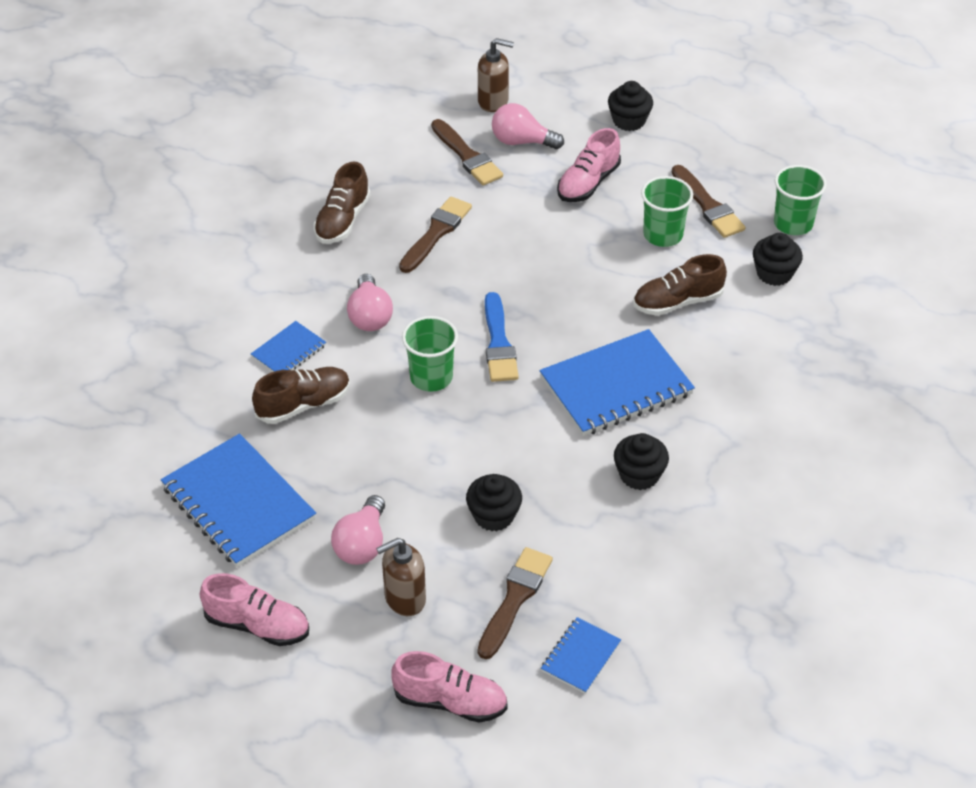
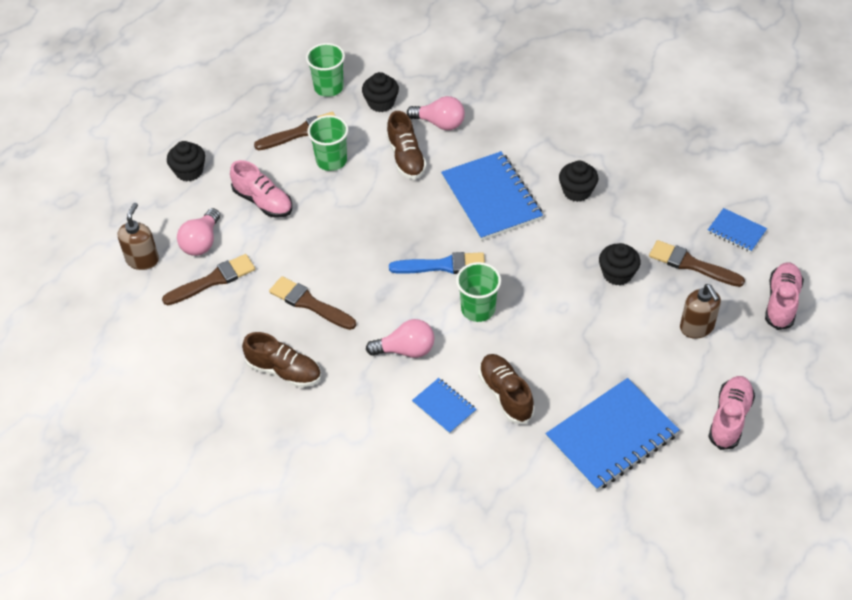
camera: 85 degrees left, 5 degrees up
(362, 544) = (648, 353): pink light bulb -> pink light bulb (440, 123)

